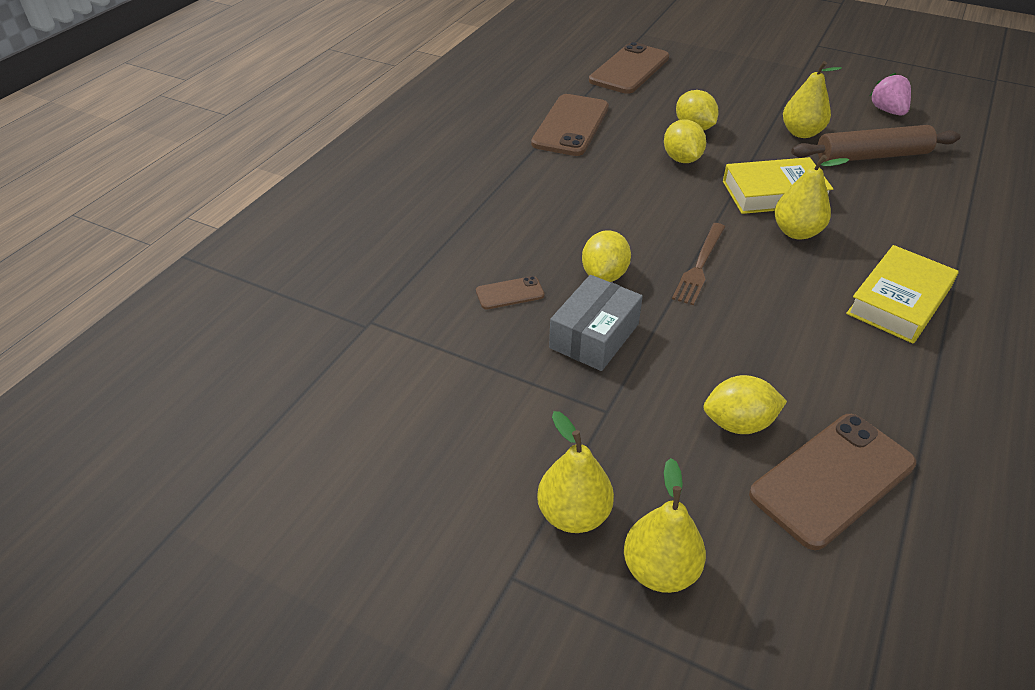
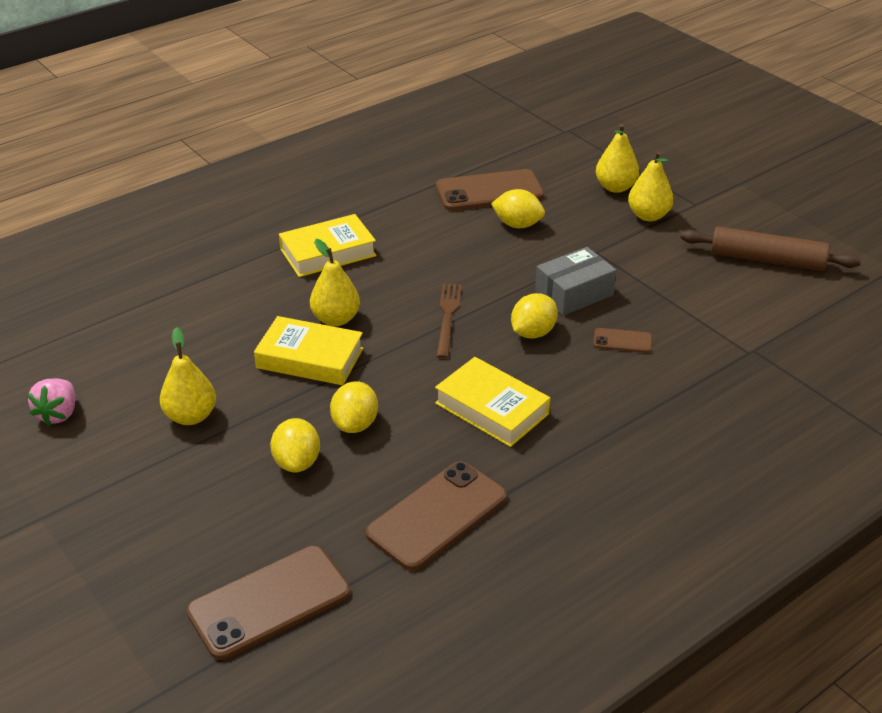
camera: 155 degrees left, 5 degrees down
(588, 198) = (492, 408): none -> yellow book
(699, 266) = (447, 317): brown fork -> brown fork turned 45 degrees counterclockwise
(872, 156) = (163, 366): brown rolling pin -> brown rolling pin (766, 260)

